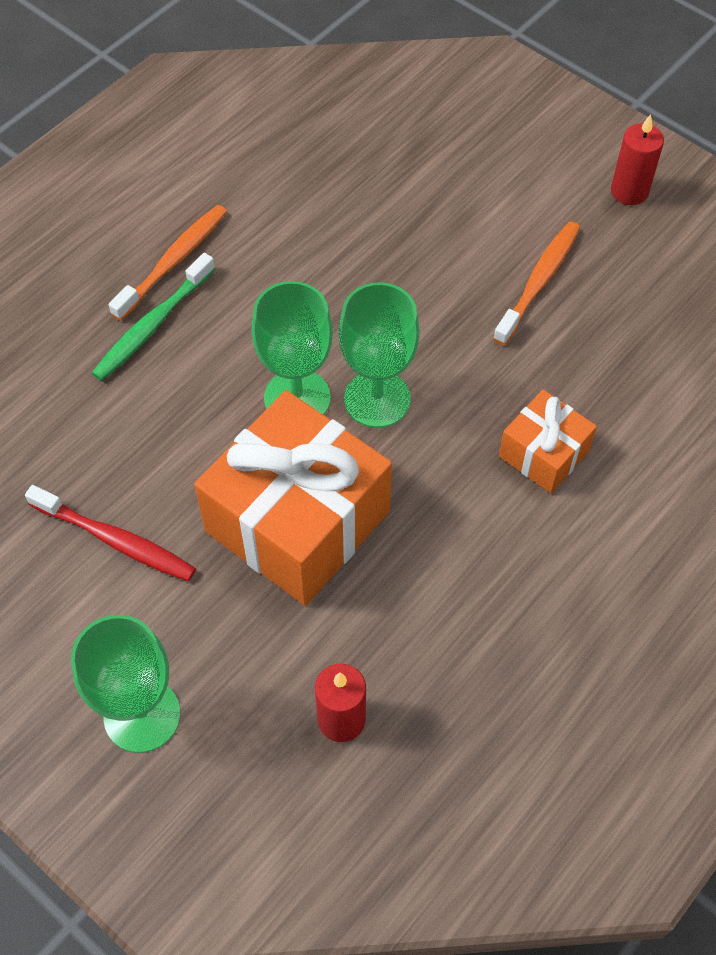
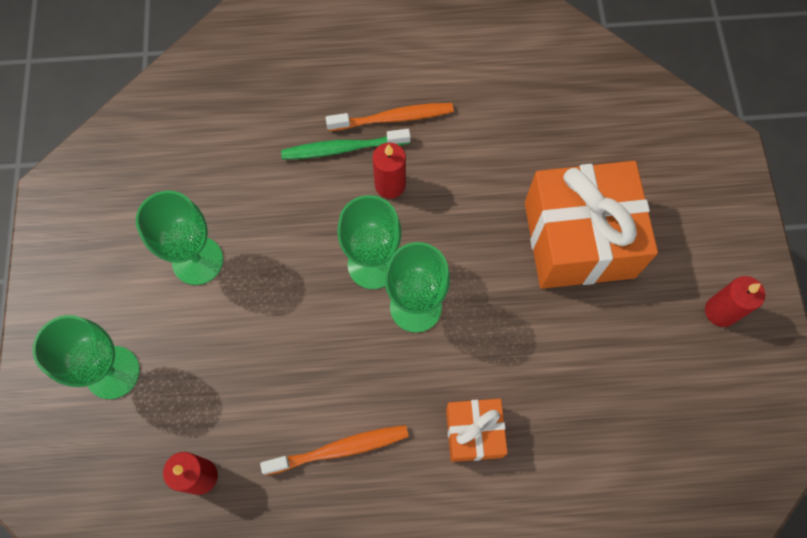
camera: 45 degrees right, 10 degrees up
(115, 540) = (197, 260): red toothbrush -> green goblet
(235, 319) = (390, 185): none -> red candle
(297, 521) = (296, 340): orange gift -> orange gift (579, 239)
(539, 282) = (592, 320): orange toothbrush -> orange toothbrush (340, 449)

